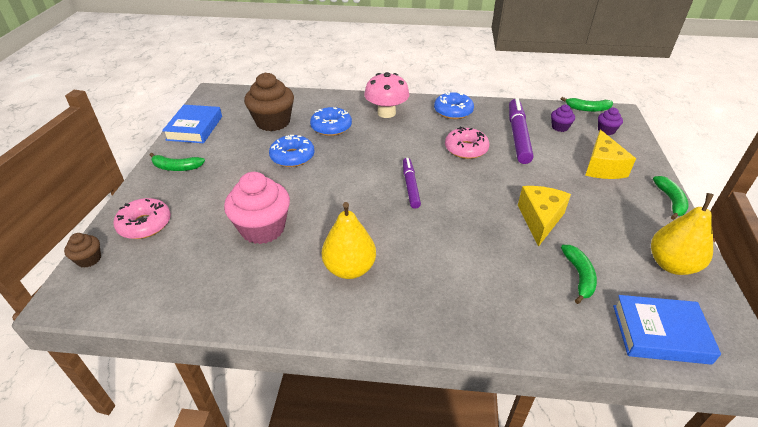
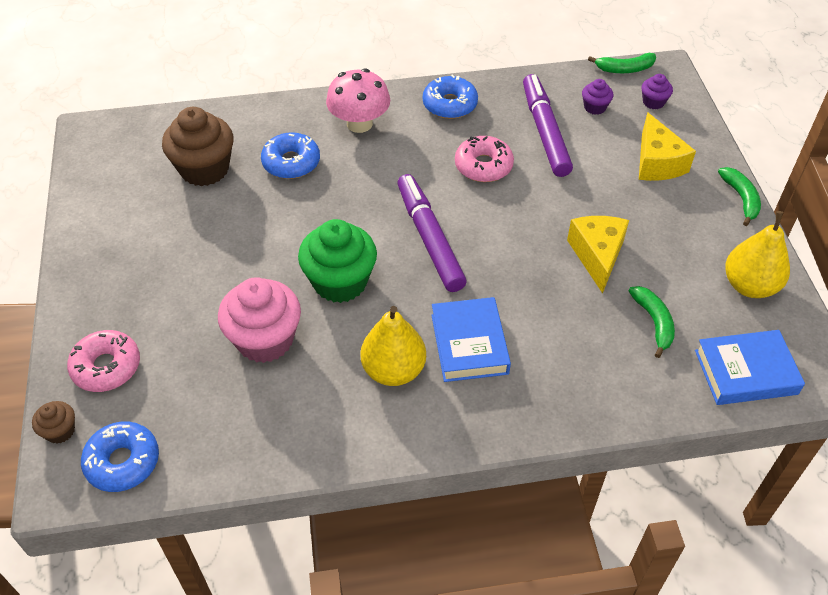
camera: 15 degrees left, 10 degrees up
(176, 167) = (102, 272): green banana -> none
(194, 128) = (94, 201): blue book -> blue book (469, 344)
(292, 157) = (257, 223): blue donut -> blue donut (123, 462)
(334, 202) = (340, 282): none -> green cupcake
(410, 186) = (429, 238): purple marker -> purple marker, size x1.61

